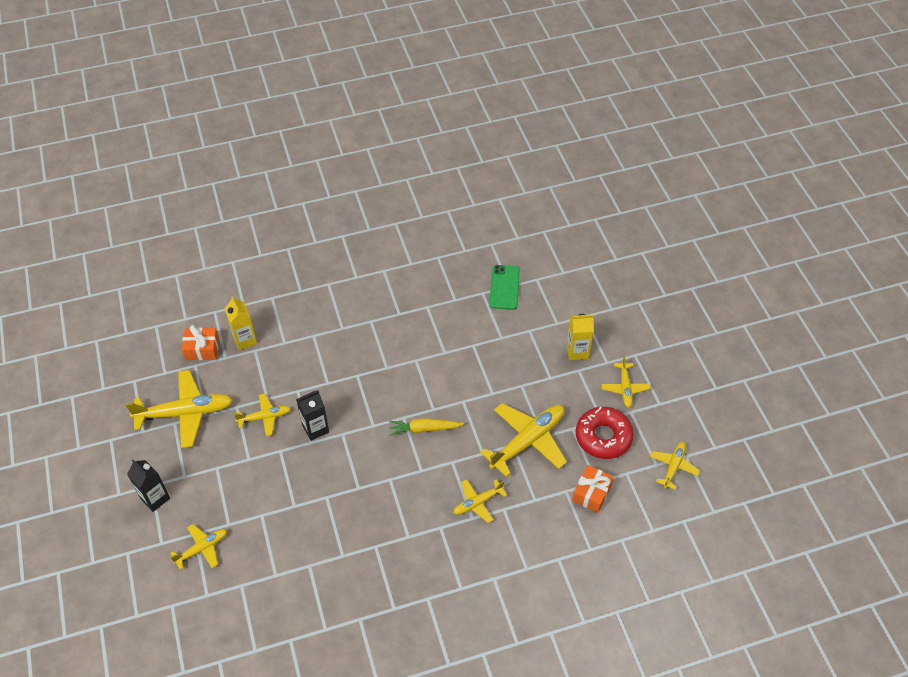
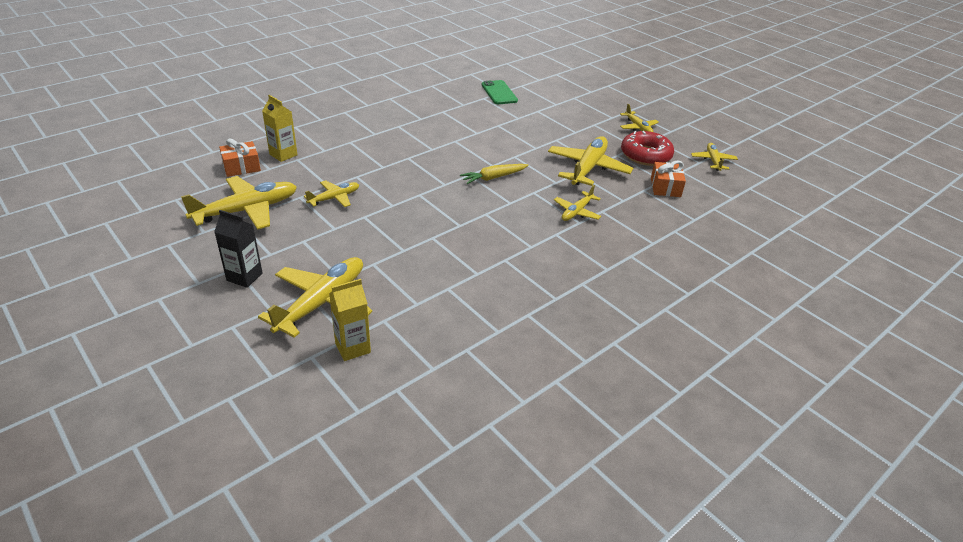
camera: 25 degrees left, 15 degrees down
(202, 548) = (321, 303): yellow plane -> yellow plane, size x1.82
(315, 428) = (390, 196): black carton -> none
(577, 351) = (584, 115): yellow carton -> yellow carton (353, 348)

